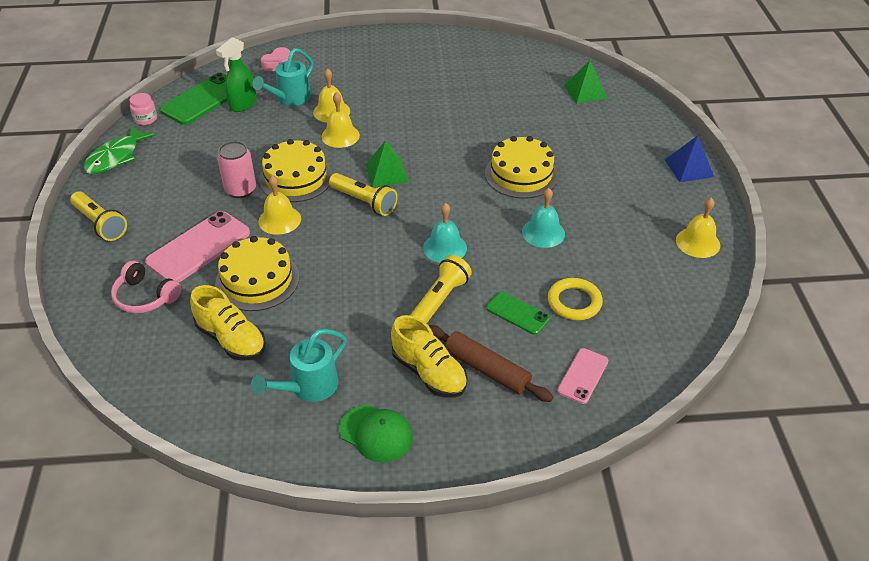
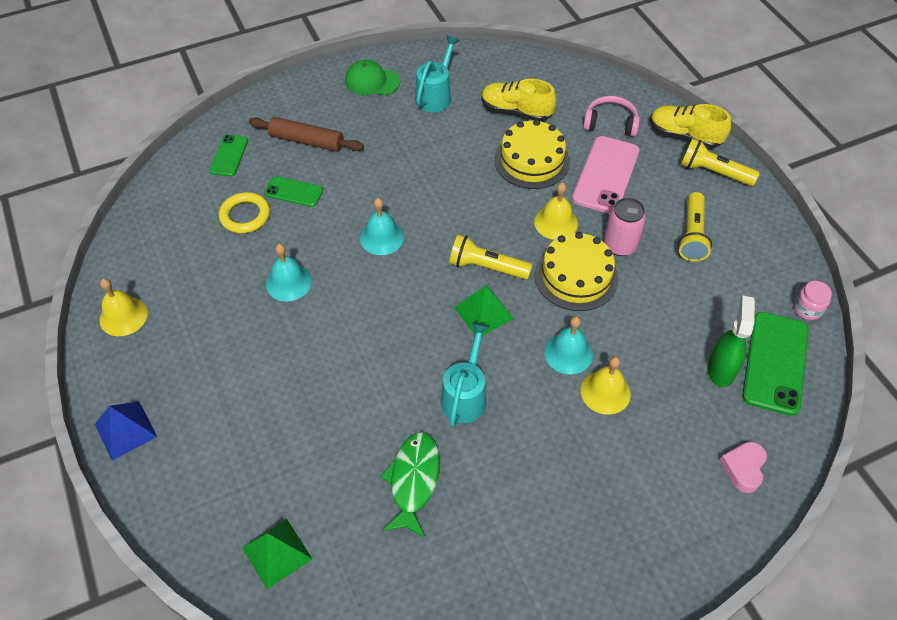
camera: 160 degrees right, 10 degrees up
(115, 157) = (781, 247): green fish -> green fish (413, 480)
(290, 99) = (673, 399): turquoise watering can -> turquoise watering can (465, 395)
(340, 136) = (568, 353): yellow bell -> turquoise bell
(429, 373) = (351, 127): yellow shoe -> yellow shoe (684, 136)
(439, 300) = (366, 185): yellow flashlight -> yellow flashlight (692, 235)
(521, 174) = (331, 356): yellow cake -> none
(583, 376) = (229, 156): pink phone -> green phone

